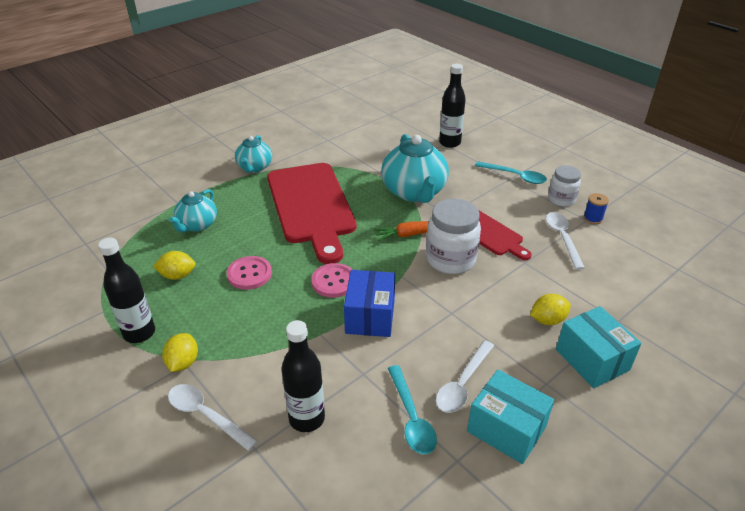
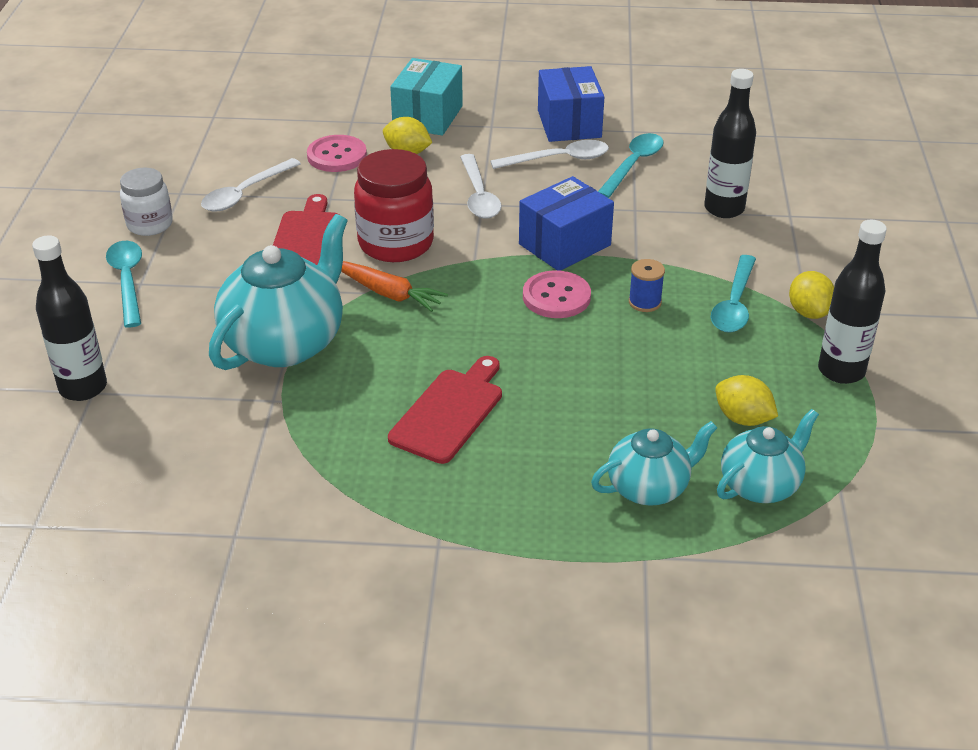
camera: 135 degrees left, 0 degrees up
(183, 363) = (809, 312): yellow lemon -> yellow lemon turned 60 degrees counterclockwise
(206, 415) = (817, 258): white spoon -> white spoon (479, 196)
(233, 339) = (734, 304): none -> turquoise spoon
(249, 274) = (646, 364): pink button -> pink button (337, 156)
(254, 167) = (438, 555): turquoise teapot -> turquoise teapot (760, 485)
(311, 206) = (449, 412): red cutting board -> red cutting board, size x0.52
(450, 259) = (396, 243): white jar -> red jar
(506, 429) = (569, 124): turquoise box -> blue box
(593, 218) = (171, 189): blue spool -> blue spool (645, 302)

